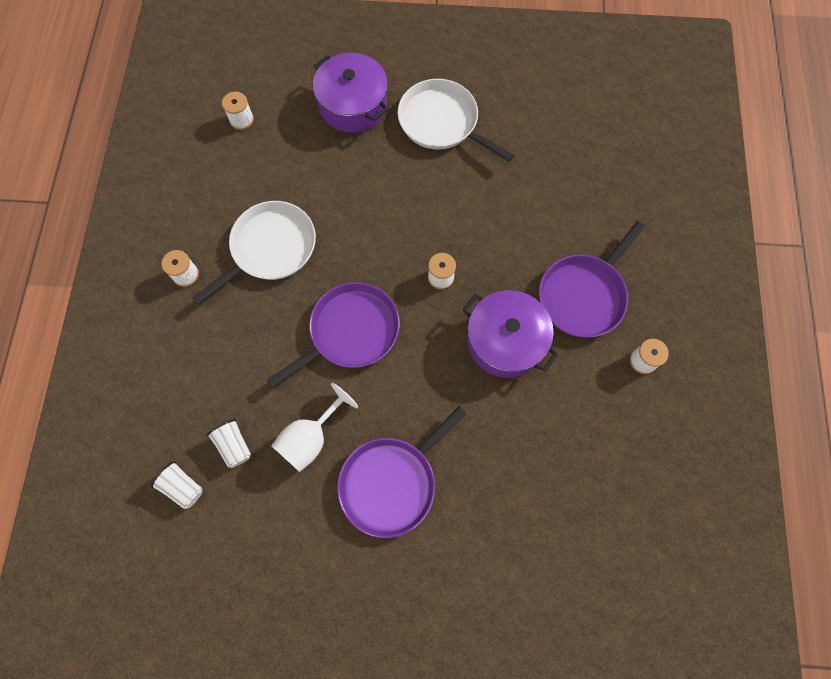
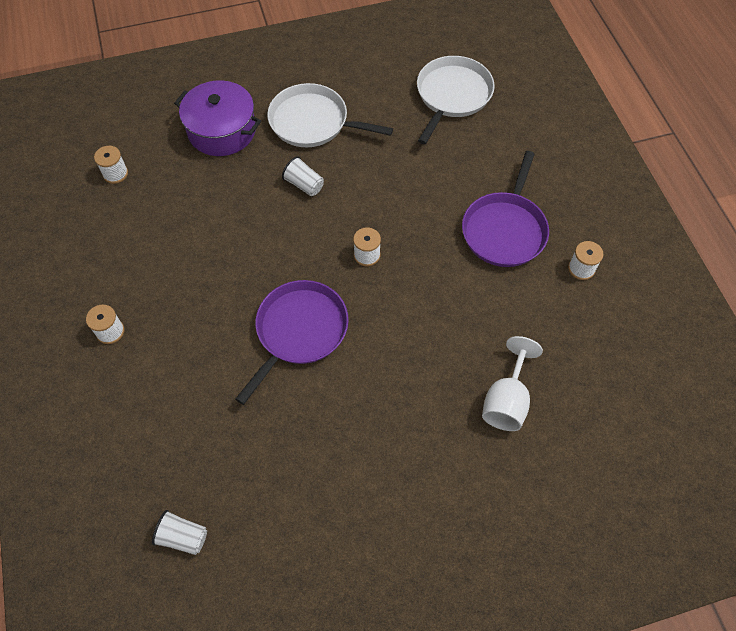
camera: 20 degrees left, 10 degrees down
(234, 445) = (222, 477): white cup -> white cup (304, 185)
(270, 248) = (189, 280): white pan -> white pan (452, 95)
(310, 438) = (298, 443): white goblet -> white goblet (506, 400)
(391, 483) = (395, 456): purple pan -> none
(505, 341) = (450, 292): purple pot -> none

